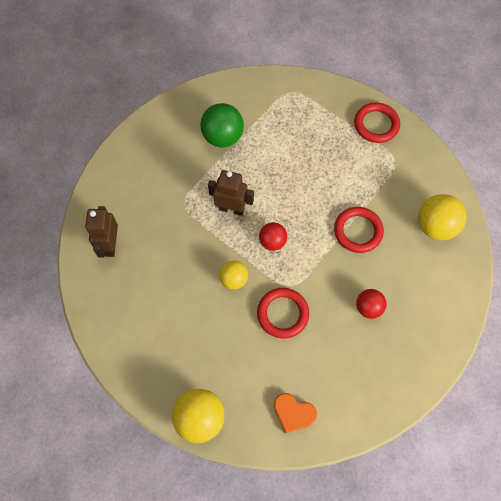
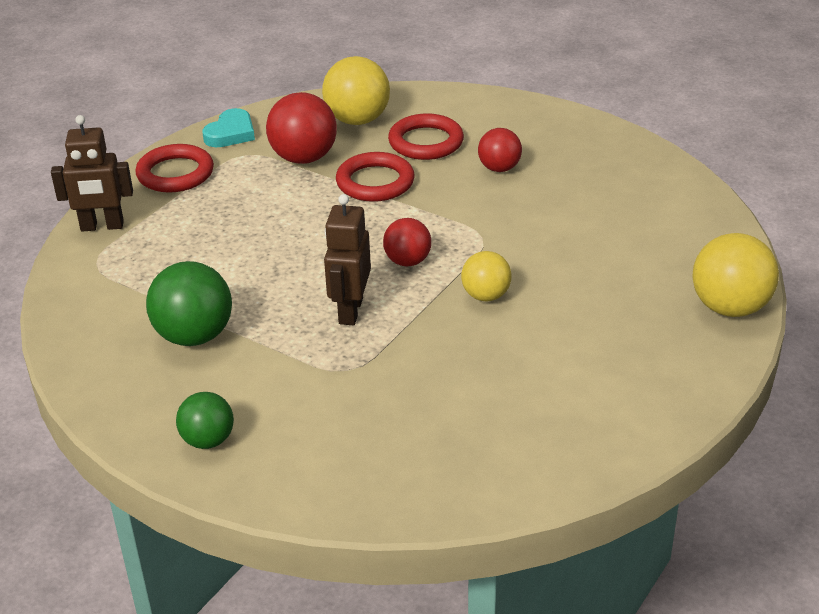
camera: 95 degrees left, 30 degrees down
(110, 245) = (450, 458): brown robot -> brown robot (102, 226)
(145, 144) = (208, 440): none -> green ball
(282, 314) = (532, 242): red ring -> red ring (426, 142)
(293, 413) = (681, 222): orange heart -> none
(389, 192) = (304, 158): none -> red ball
(421, 153) = (231, 133): none -> turquoise heart

